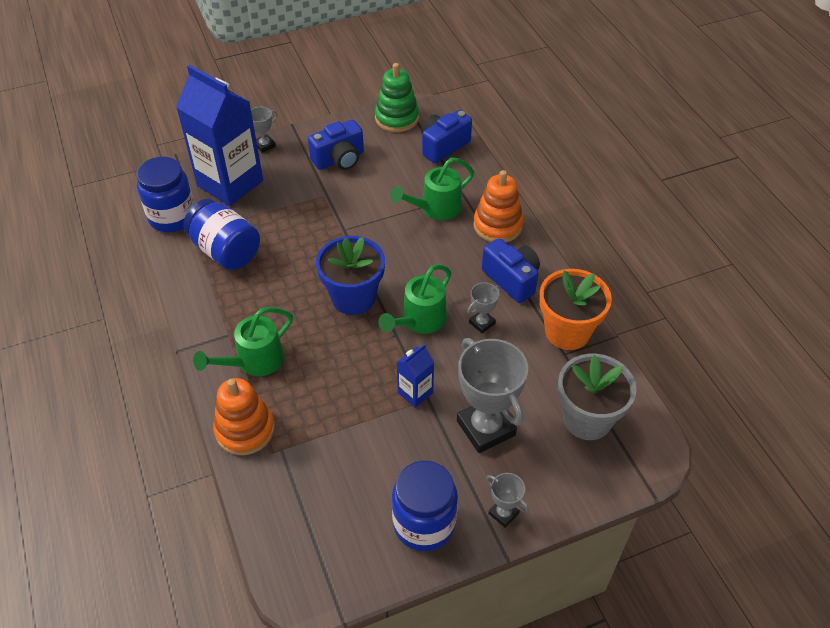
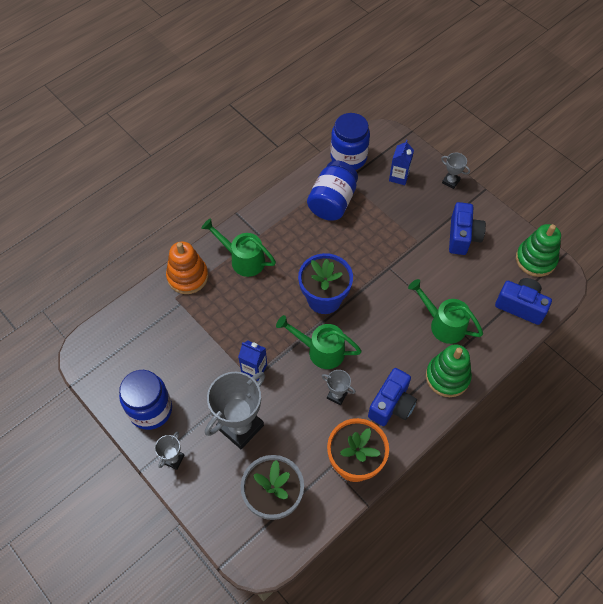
camera: 70 degrees right, 10 degrees up
(230, 183) = (399, 177): blue carton -> blue carton, size x0.44
(339, 159) = (462, 236): blue camera -> blue camera turned 120 degrees counterclockwise
(497, 225) = (447, 377): orange stacking toy -> green stacking toy

